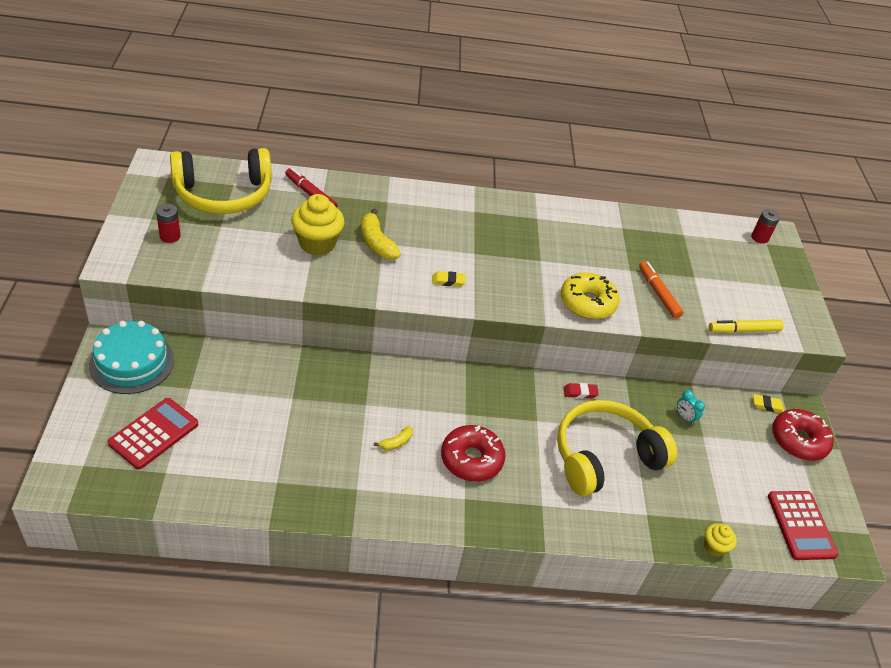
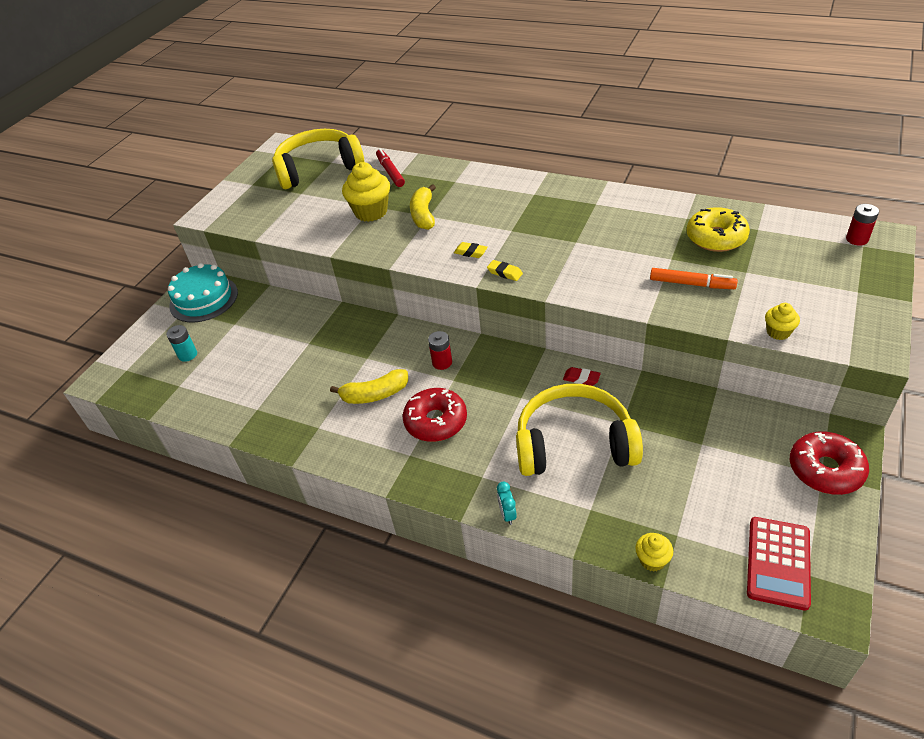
camera: 35 degrees right, 0 degrees up
(154, 434) = (188, 355): red calculator -> turquoise battery
(170, 236) = (257, 198): red battery -> red battery (442, 362)
(223, 194) = (318, 169): yellow headphones -> yellow headphones turned 150 degrees clockwise
(396, 442) = (375, 394): yellow banana -> yellow banana, size x1.85
(587, 303) = (603, 285): yellow donut -> yellow donut (716, 238)
(658, 293) = (692, 284): orange marker -> orange marker turned 105 degrees clockwise
(684, 417) = (689, 421): turquoise clock -> turquoise clock (507, 514)
(743, 330) = (778, 332): yellow marker -> yellow cupcake
(767, 405) = (802, 425): yellow eraser -> yellow eraser (505, 273)

